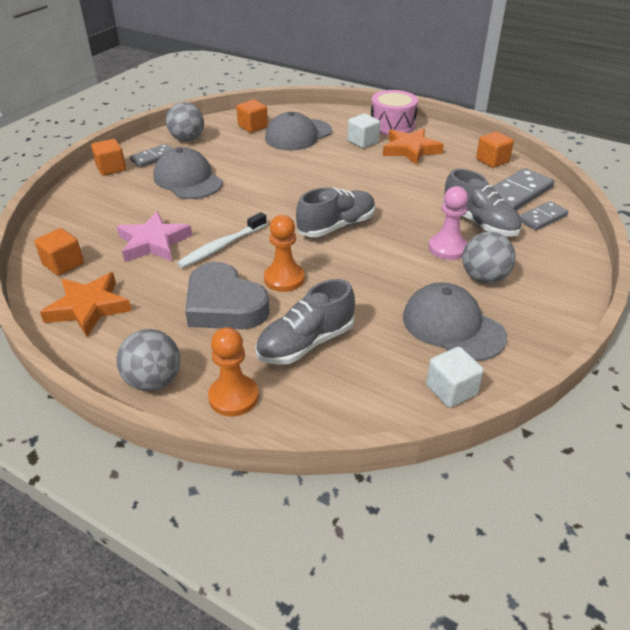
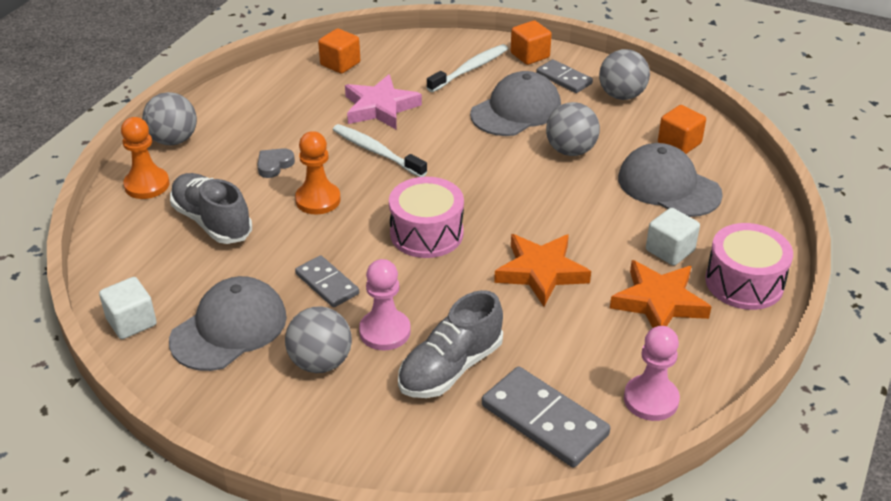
camera: 85 degrees right, 0 degrees up
(88, 308) = (273, 90): orange star -> orange star (541, 272)
(116, 196) = (470, 69): none -> white toothbrush
(224, 305) = (274, 165): grey heart -> grey heart, size x0.44
(248, 163) = (570, 150): none -> grey ball
(336, 226) = (426, 233): grey shoe -> pink drum
(492, 161) = (651, 399): orange cube -> pink pawn
(542, 218) = (474, 442): grey domino -> grey domino (327, 284)

